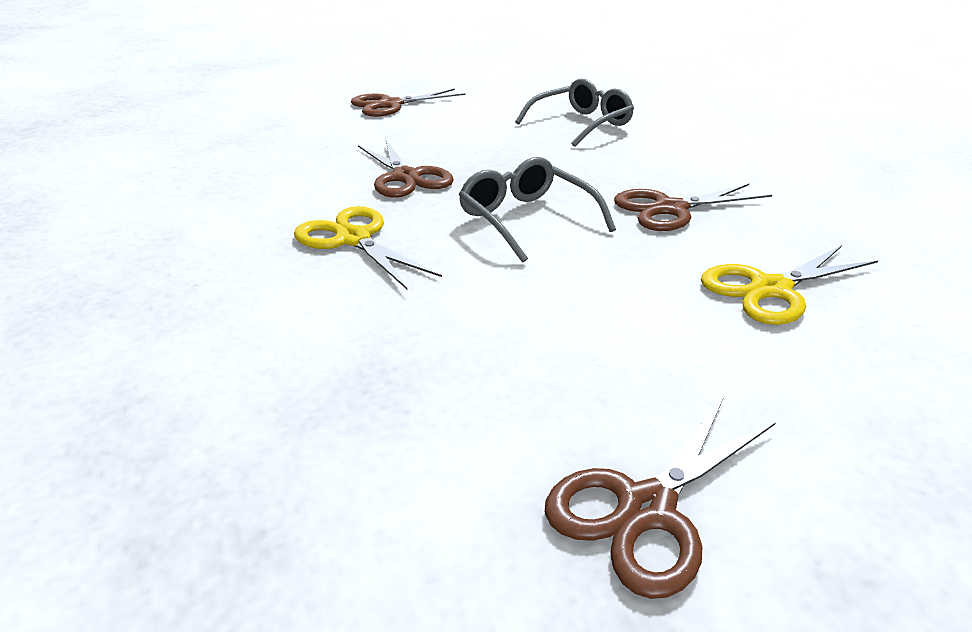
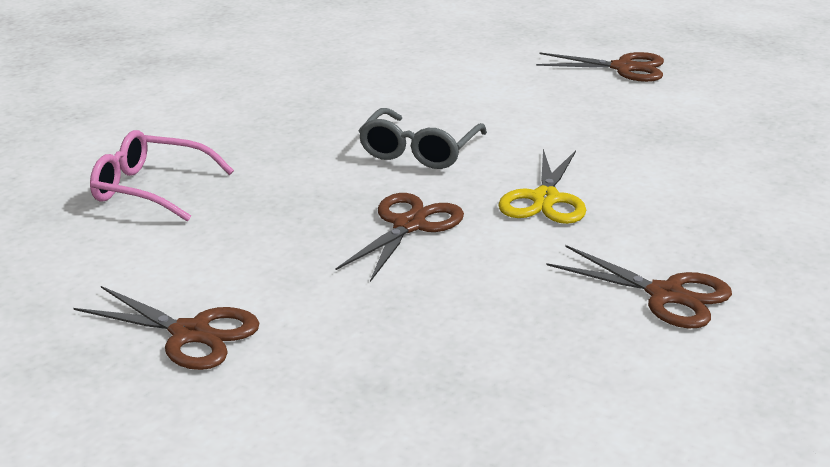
camera: 125 degrees left, 5 degrees down
(581, 124) = (151, 189): grey glasses -> pink glasses
(670, 209) = (331, 111): brown scissors -> brown scissors (666, 295)
(770, 289) = (412, 70): yellow scissors -> none

